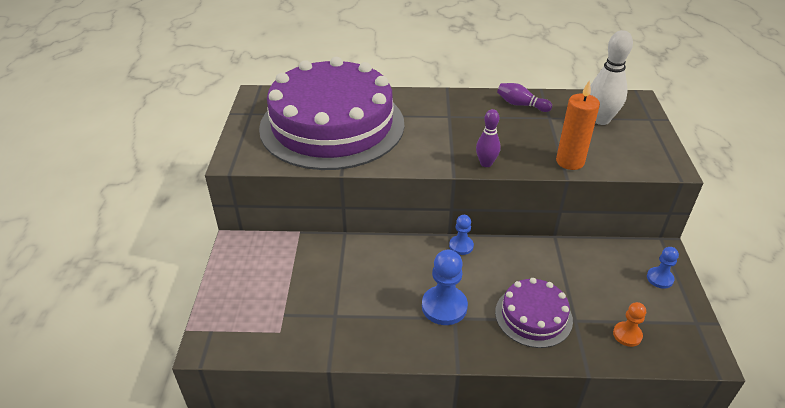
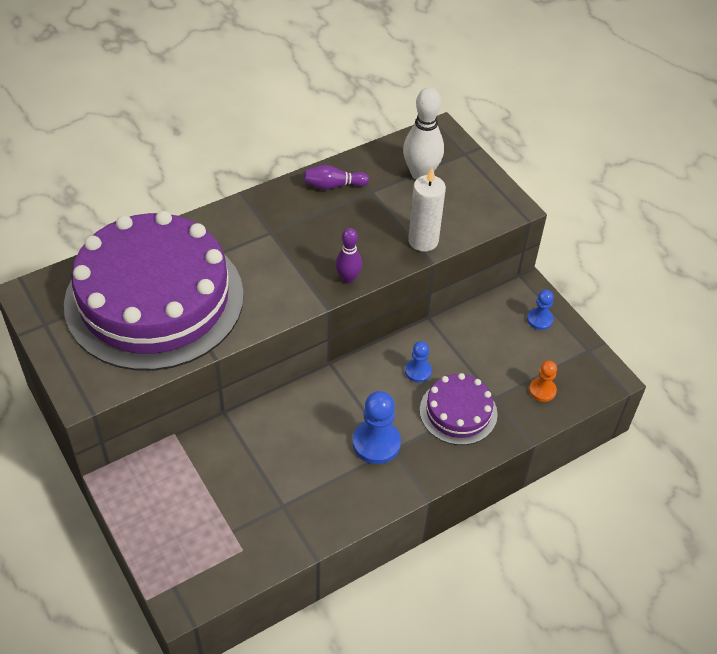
camera: 35 degrees left, 10 degrees up
(461, 246) = (349, 370): blue pawn -> blue pawn (418, 371)
(570, 161) = (423, 241): orange candle -> white candle

